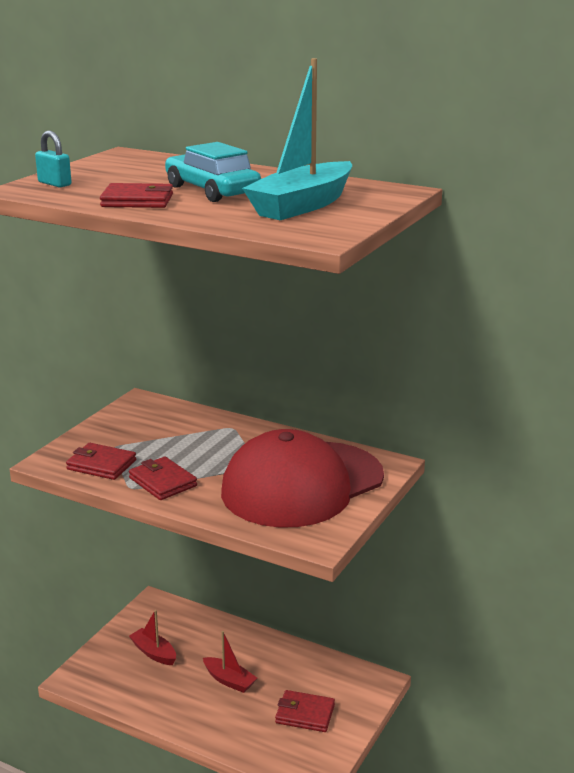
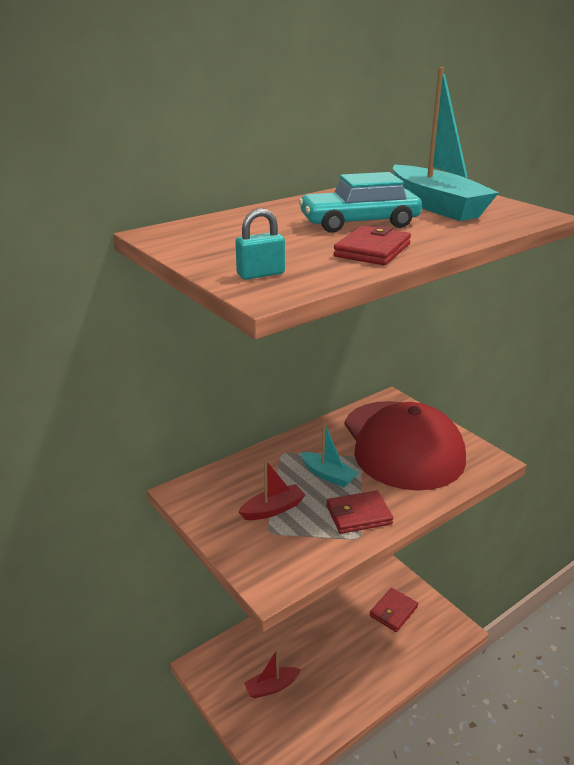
camera: 65 degrees left, 5 degrees up
(101, 465) = (302, 547): red wallet -> none
(214, 456) = (328, 475): none -> turquoise boat
(229, 680) = (334, 644): red boat -> red boat (272, 509)

